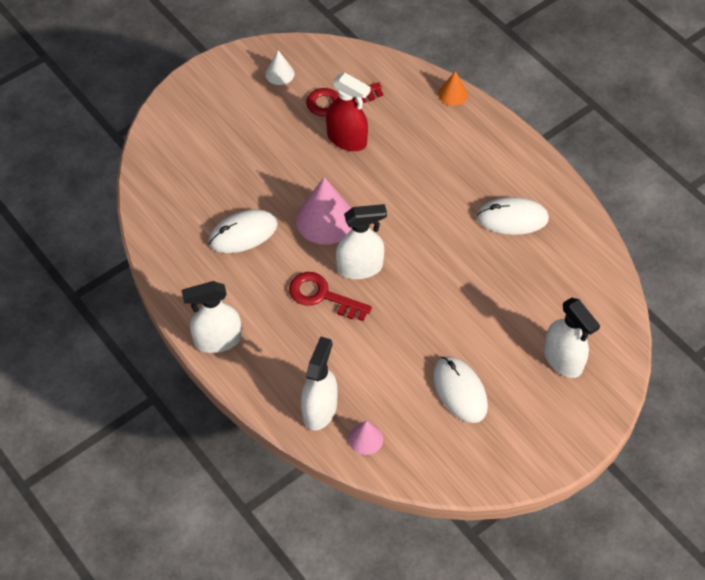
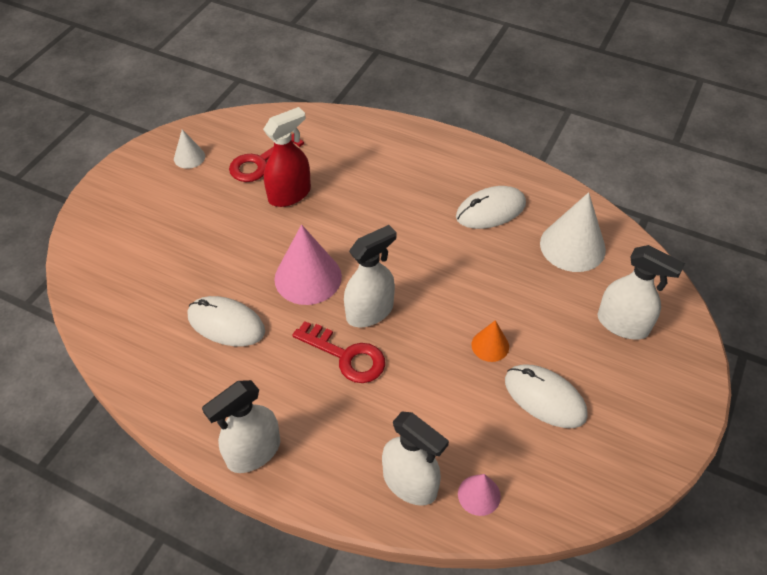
camera: 25 degrees left, 5 degrees down
(243, 233) = (226, 323): white mouse -> white mouse turned 75 degrees clockwise
(319, 409) = (410, 483): white spray bottle -> white spray bottle turned 135 degrees clockwise
(322, 296) = (346, 356): red key -> red key turned 150 degrees counterclockwise
(347, 139) = (289, 194): red spray bottle -> red spray bottle turned 45 degrees counterclockwise
(453, 94) = (369, 122): orange cone -> orange cone (490, 345)
(564, 277) = (572, 246): none -> white cone

